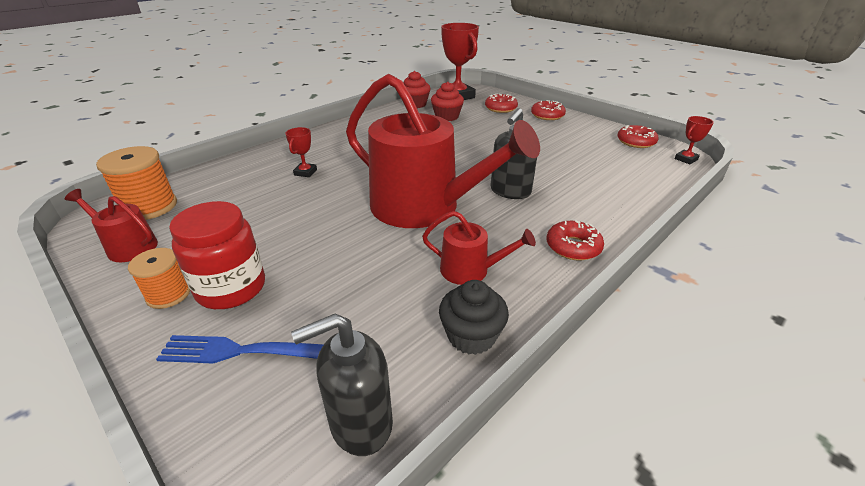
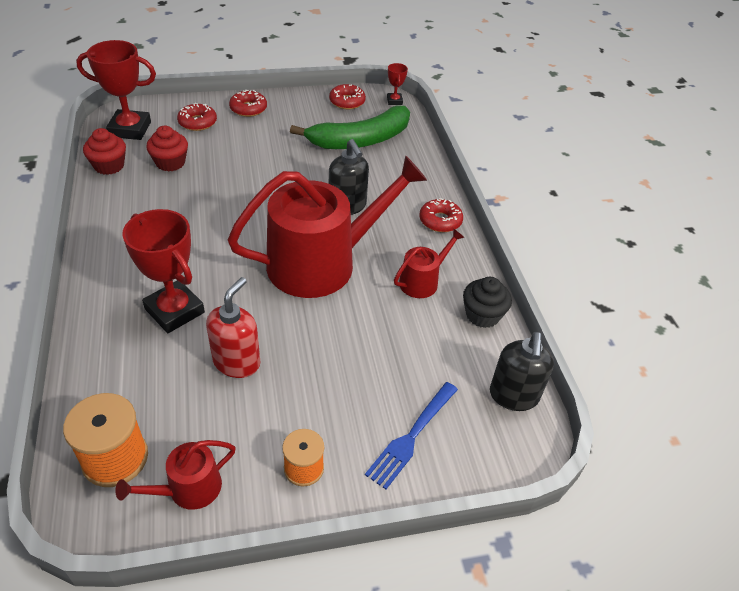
camera: 60 degrees left, 10 degrees up
(231, 288) = (330, 423): red jar -> none
(273, 215) = (237, 362): none -> red soap dispenser
(305, 172) = (174, 311): red trophy -> red trophy, size x2.10
(602, 165) = (361, 140): none -> green banana

